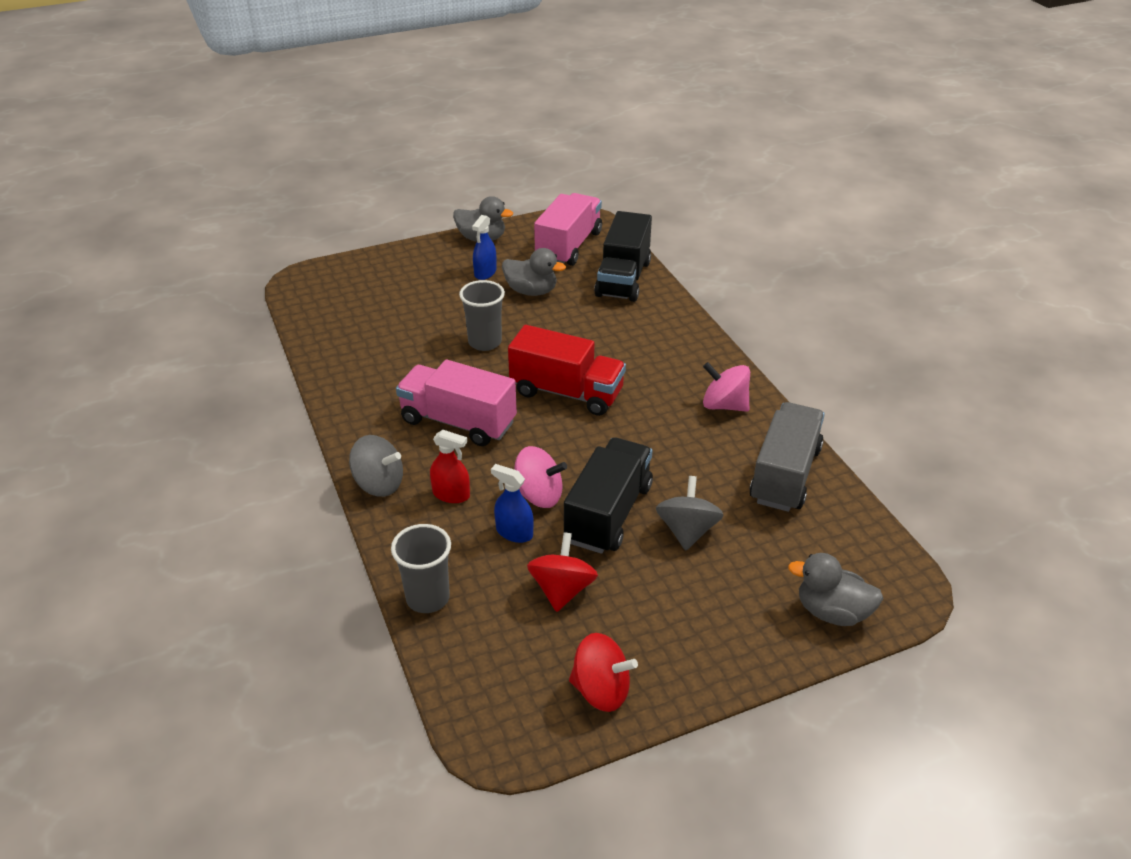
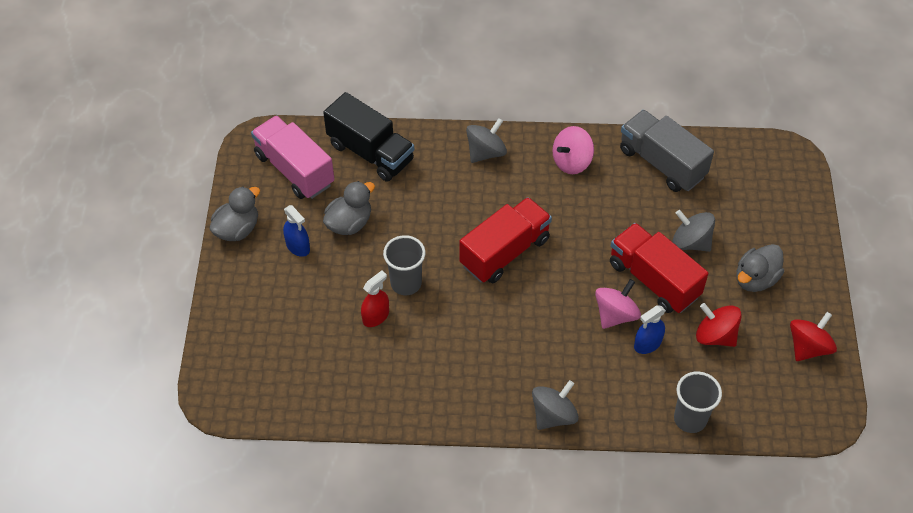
camera: 65 degrees left, 15 degrees up
(451, 494) = (588, 370): red spray bottle -> red spray bottle (376, 316)
(458, 422) = (504, 338): pink truck -> none
(608, 513) = (653, 280): black truck -> red truck
(684, 345) = (486, 152): none -> grey spinning top
(832, 612) = (792, 200): grey duck -> grey duck (755, 279)

